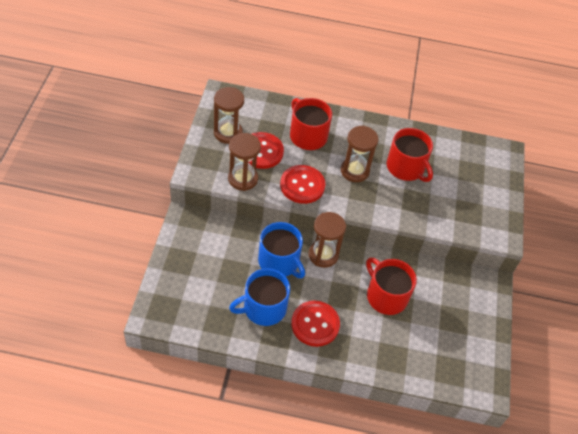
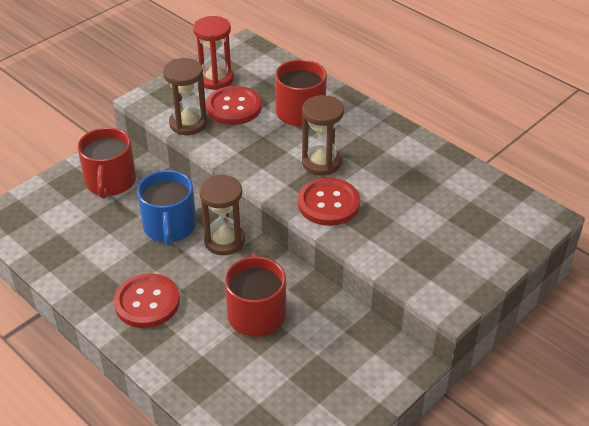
camera: 40 degrees right, 10 degrees down
(228, 133) = (215, 79): brown hourglass -> red hourglass
(263, 308) = (109, 261): blue mug -> none
(302, 185) = (246, 153): red button -> red button (328, 203)
(406, 168) = (389, 183): red mug -> red mug (110, 182)

